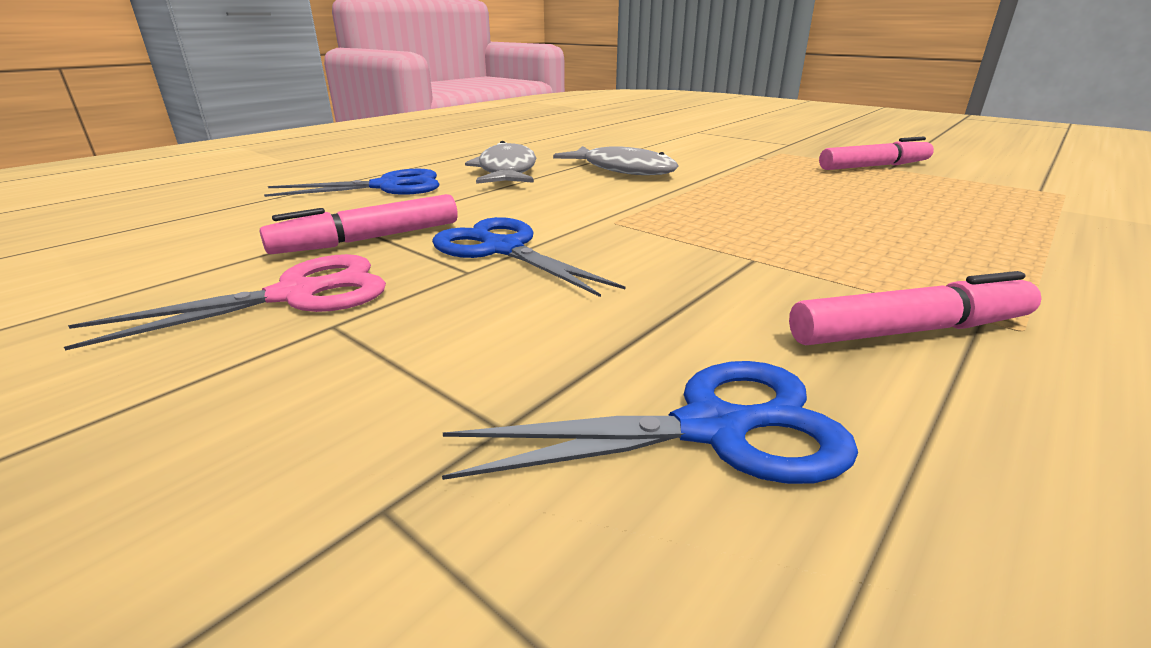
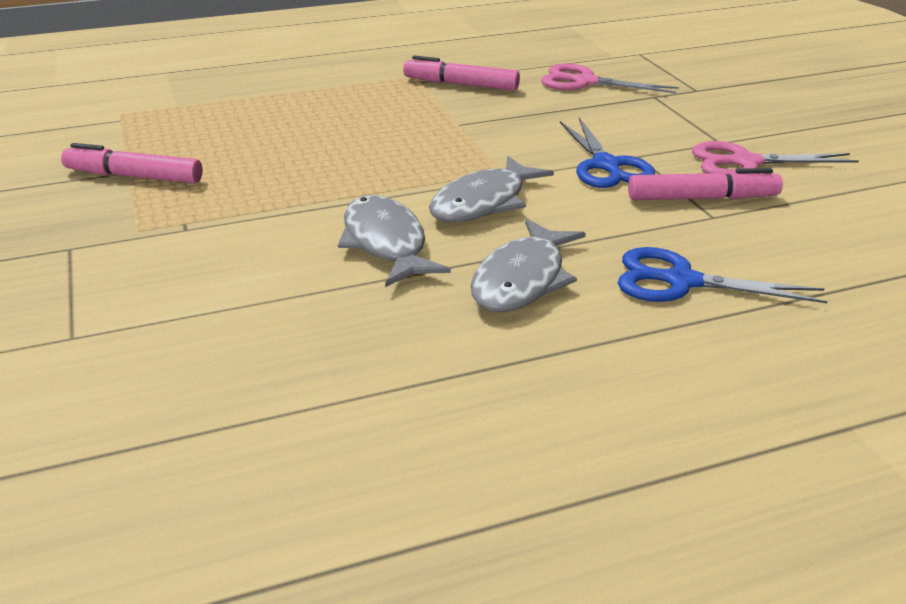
camera: 150 degrees left, 5 degrees up
(591, 198) = (483, 202): none -> grey fish
(712, 429) = (585, 82): blue scissors -> pink scissors

